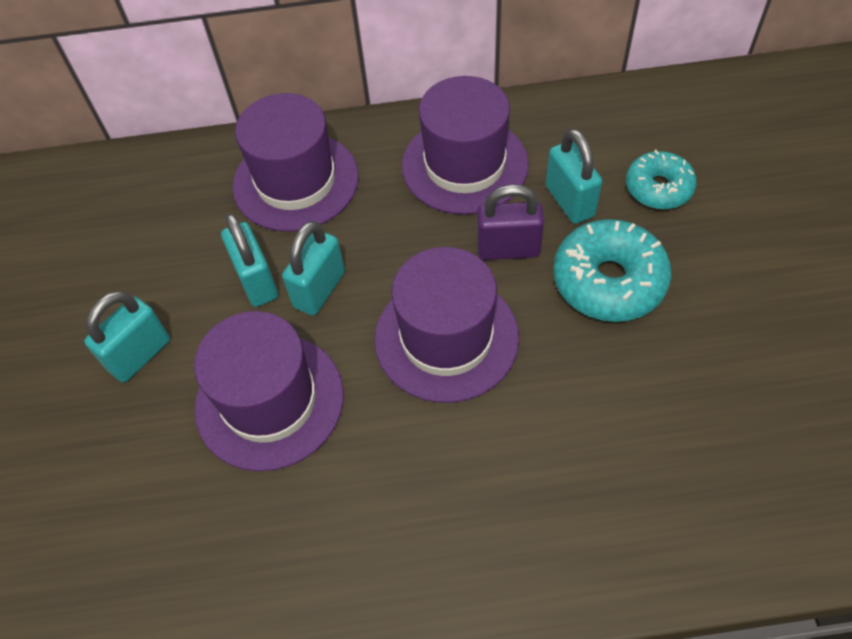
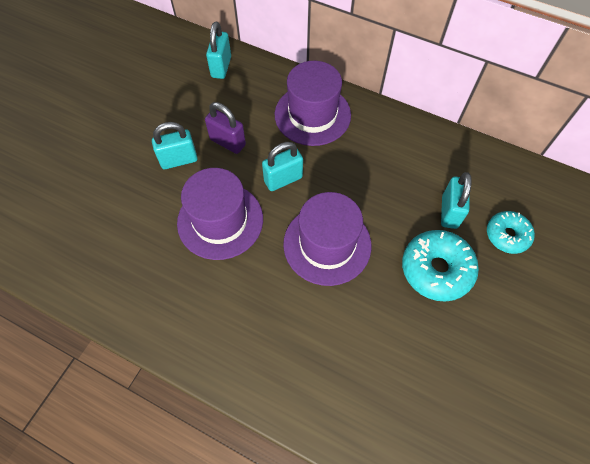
camera: 30 degrees right, 5 degrees up
(256, 281) = (256, 156): turquoise padlock -> turquoise padlock (221, 67)
(464, 165) = (406, 157): purple hat -> none
(508, 249) = (395, 218): purple padlock -> purple padlock (227, 142)

